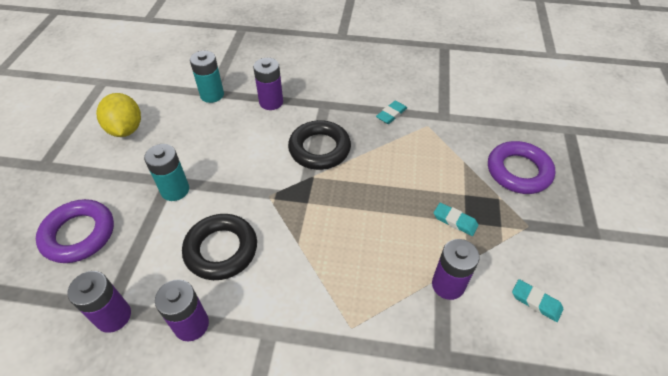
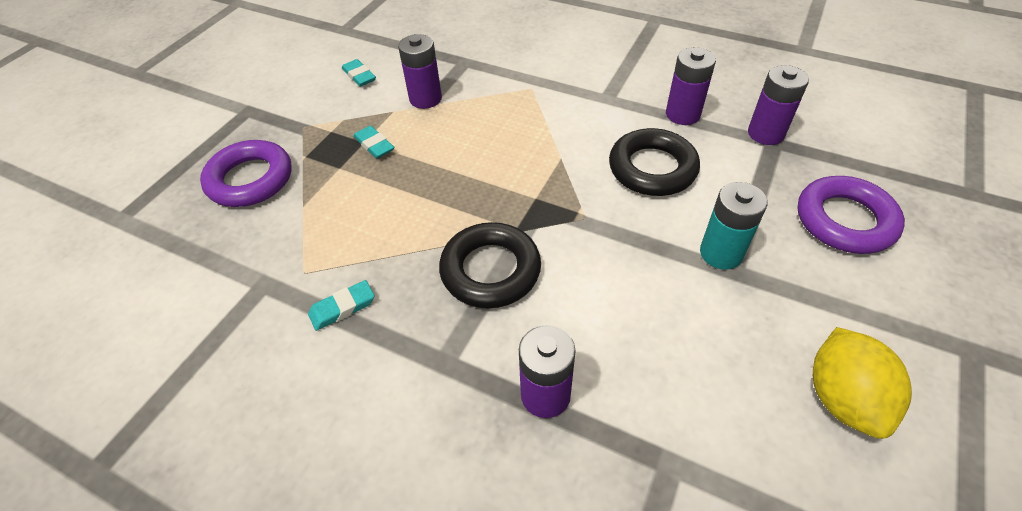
camera: 160 degrees left, 0 degrees up
(212, 95) = (669, 453): turquoise battery -> none

